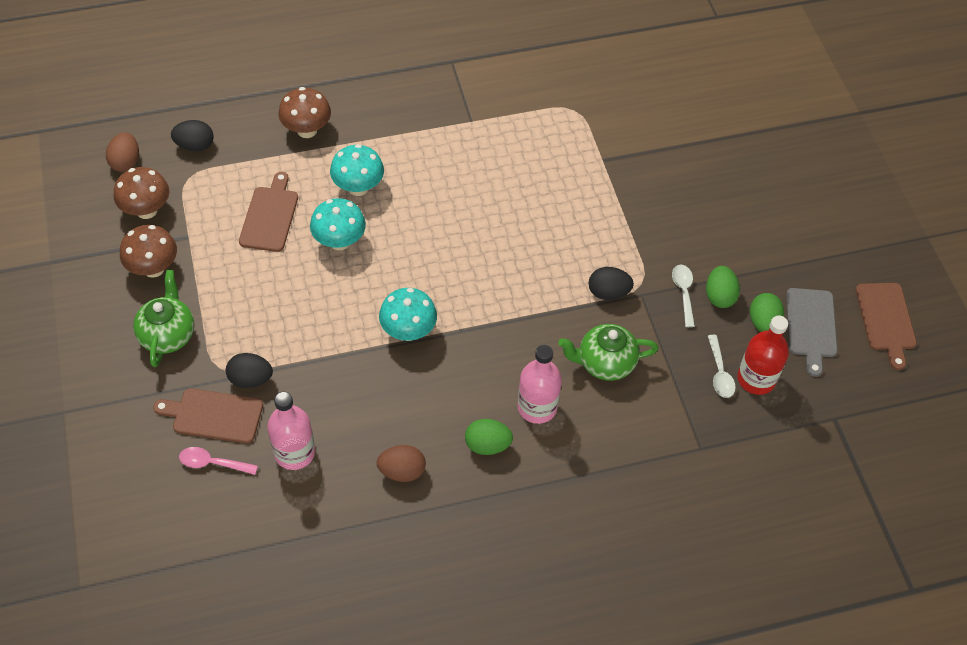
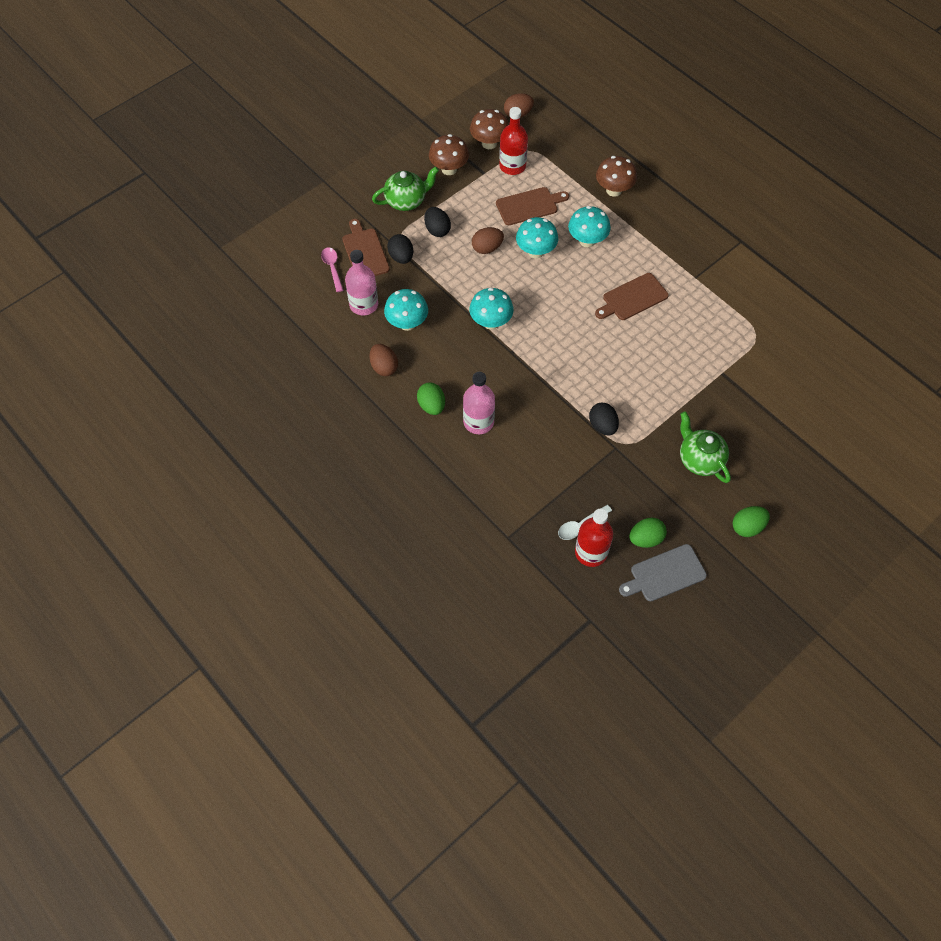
camera: 65 degrees right, 5 degrees up
(195, 146) = (556, 140): black egg -> black egg (437, 230)
(199, 204) = (512, 166): none -> red bottle
(301, 285) = (487, 248): none -> brown egg
(354, 417) = (407, 323): none -> turquoise mushroom
(605, 363) = (540, 448): green teapot -> green teapot (699, 459)
(683, 293) = (636, 474): white spoon -> none
(719, 296) = (649, 500): green egg -> green egg (747, 527)
(886, 320) = (708, 628): brown cutting board -> brown cutting board (632, 298)

